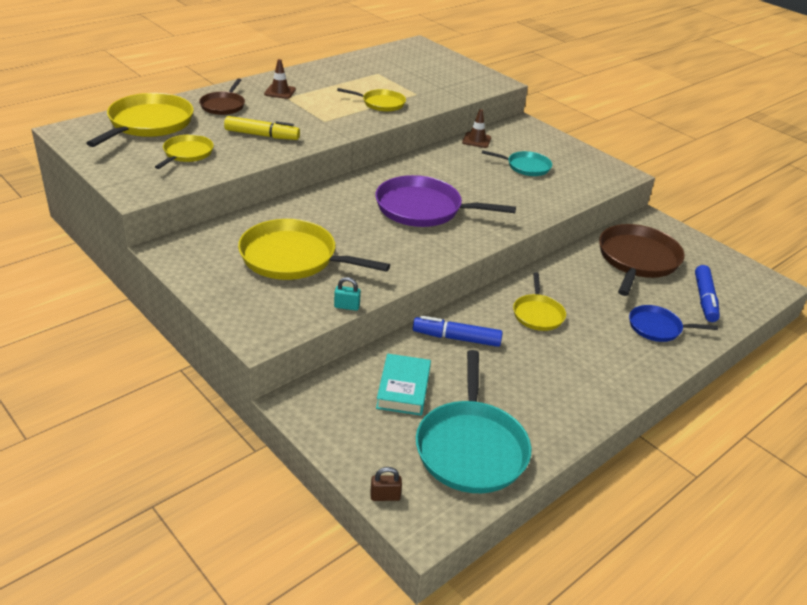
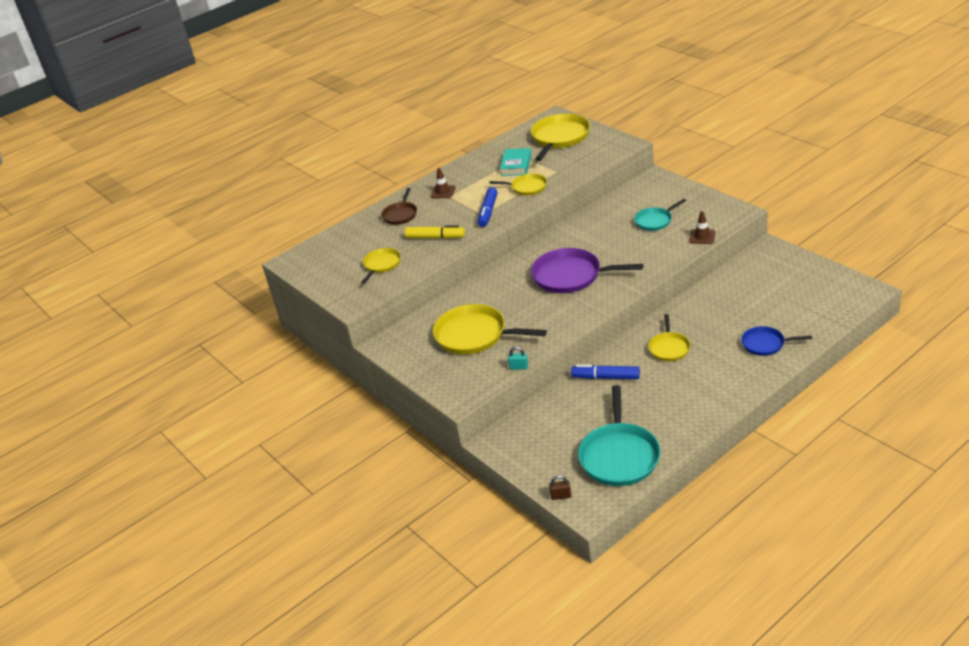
camera: 10 degrees right, 0 degrees up
(148, 124) = (346, 243): yellow pan -> yellow pan (559, 138)
(403, 389) = (568, 421): turquoise book -> turquoise book (516, 165)
(476, 140) = (612, 202): brown traffic cone -> brown traffic cone (702, 237)
(526, 167) = (655, 221): turquoise pan -> turquoise pan turned 135 degrees clockwise
(637, 260) = (753, 287): brown pan -> none
(704, 299) = (807, 313): blue marker -> blue marker (488, 212)

